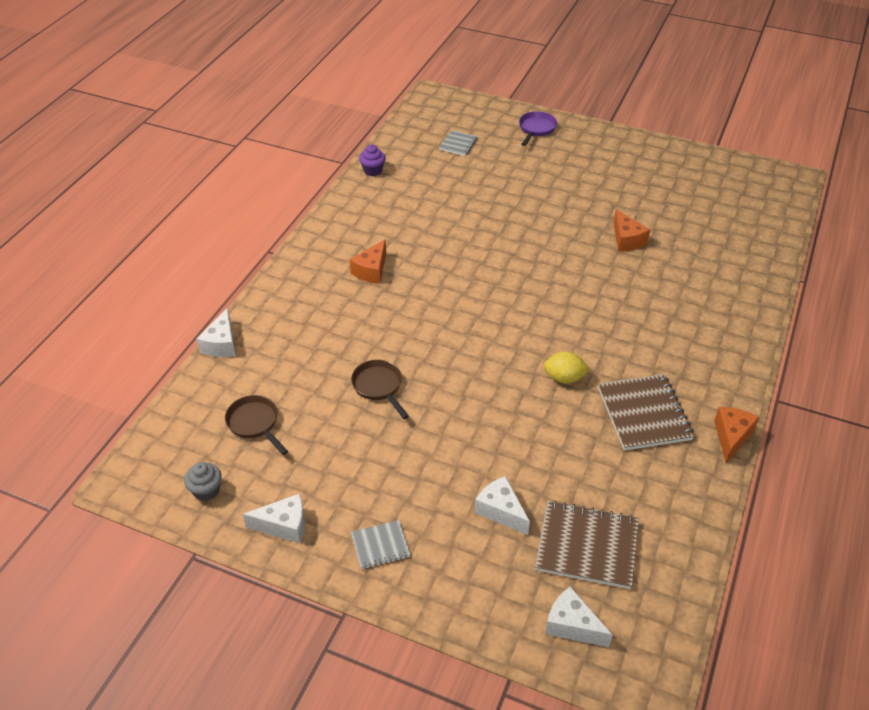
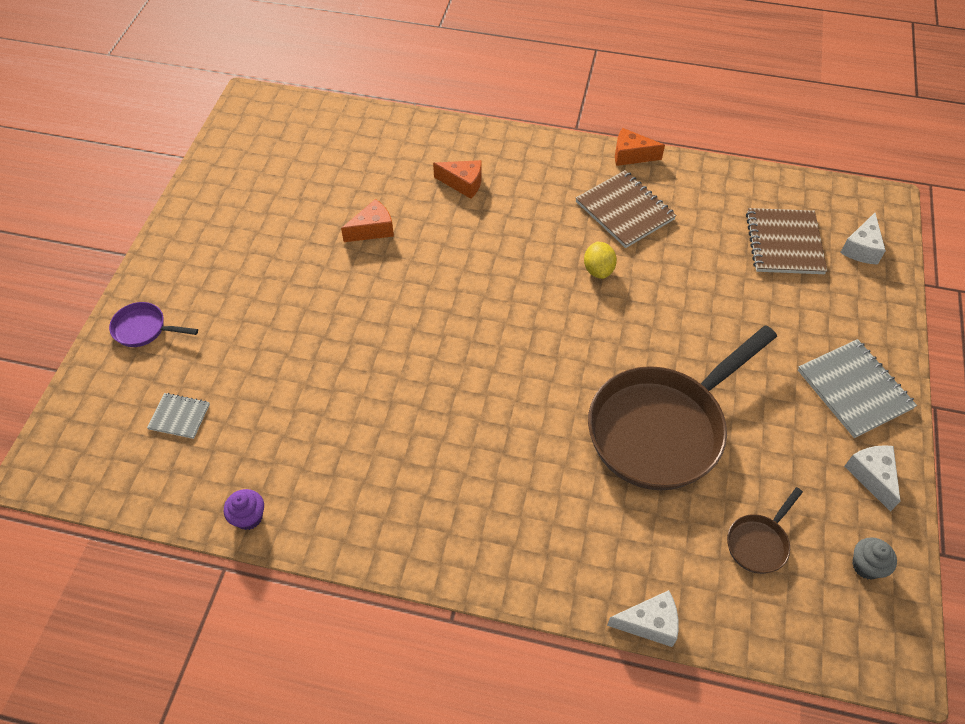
camera: 100 degrees left, 10 degrees up
(371, 270) = (471, 474): orange cheese -> orange cheese (463, 183)
(379, 387) = (662, 428): brown pan -> brown pan, size x2.37
(380, 545) = (854, 389): grey notebook -> grey notebook, size x1.86
(500, 511) = (776, 304): white cheese -> none
(644, 414) = (624, 211): brown notebook -> brown notebook turned 75 degrees clockwise

